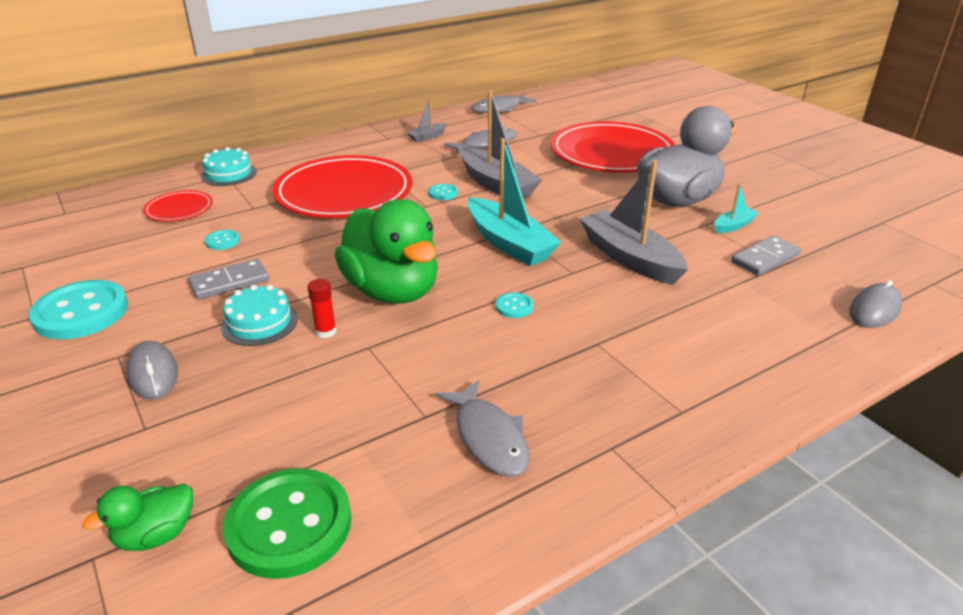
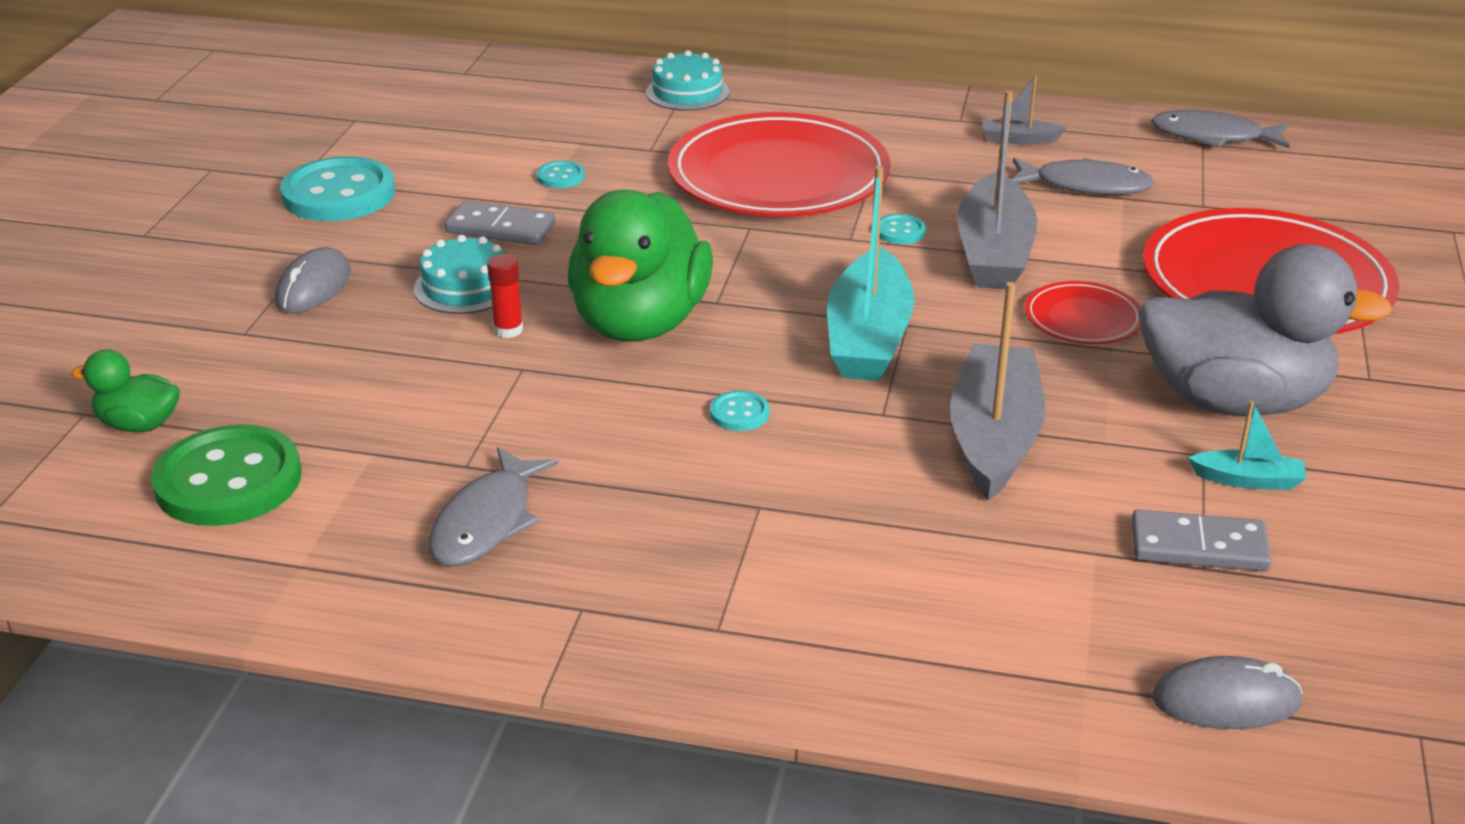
camera: 45 degrees right, 0 degrees up
(179, 209) = (573, 117): red plate -> red plate (1082, 318)

